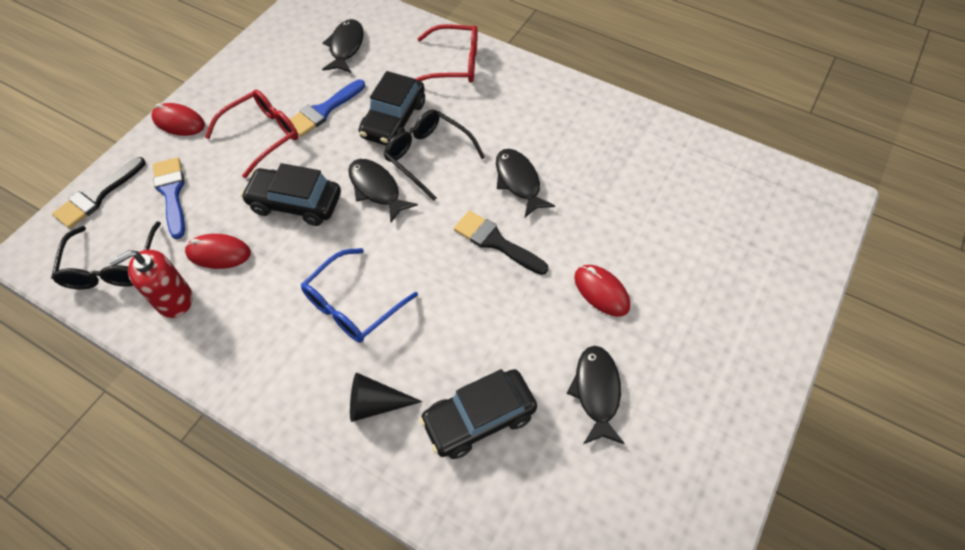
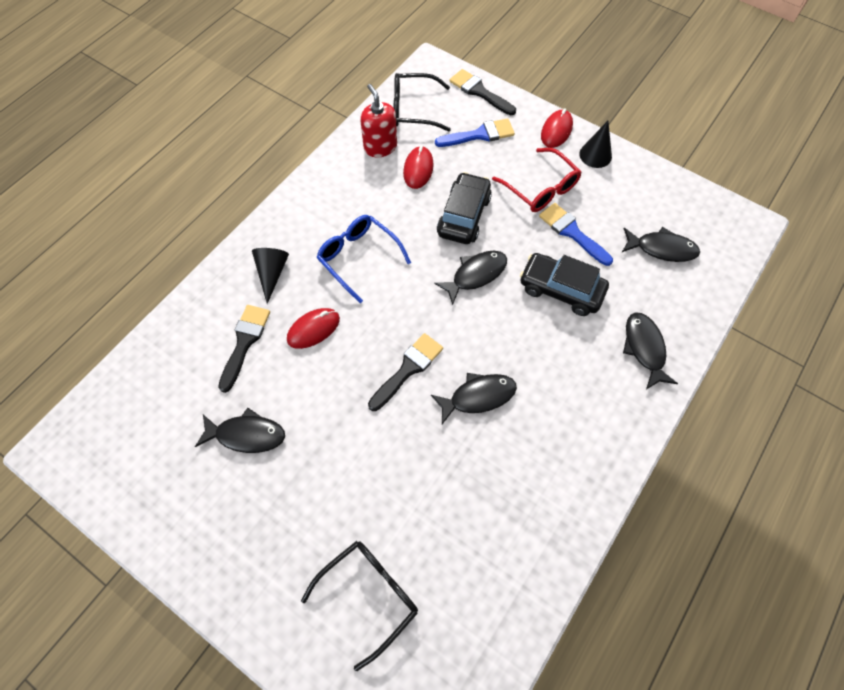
camera: 95 degrees right, 5 degrees up
(220, 90) = (595, 155): none -> black cone
(428, 156) = (513, 317): black glasses -> black glasses (369, 595)
(454, 64) = (644, 348): red glasses -> black fish
(479, 418) = (245, 342): black car -> black brush
(601, 292) = (342, 456): red mouse -> red mouse (313, 329)

